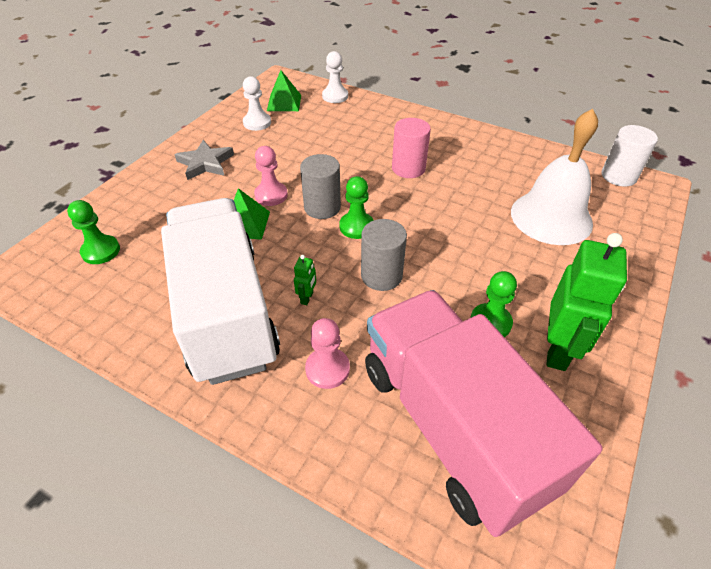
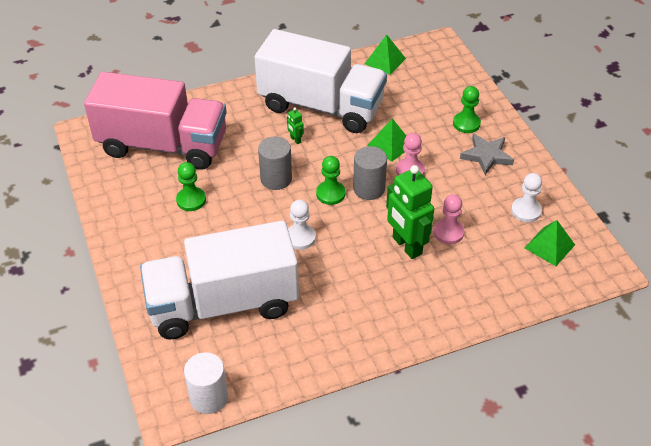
camera: 130 degrees right, 0 degrees up
(82, 305) = (385, 61): none -> green pyramid
(101, 251) = (427, 79): green pawn -> green pawn (466, 123)
(327, 369) = (241, 123): pink pawn -> pink pawn (448, 232)
(335, 96) = (531, 290): white pawn -> white pawn (300, 237)
(408, 168) = (365, 264): pink cylinder -> none
(551, 217) = (223, 304): white bell -> white truck
(558, 350) = (144, 213): green robot -> green robot (406, 246)

